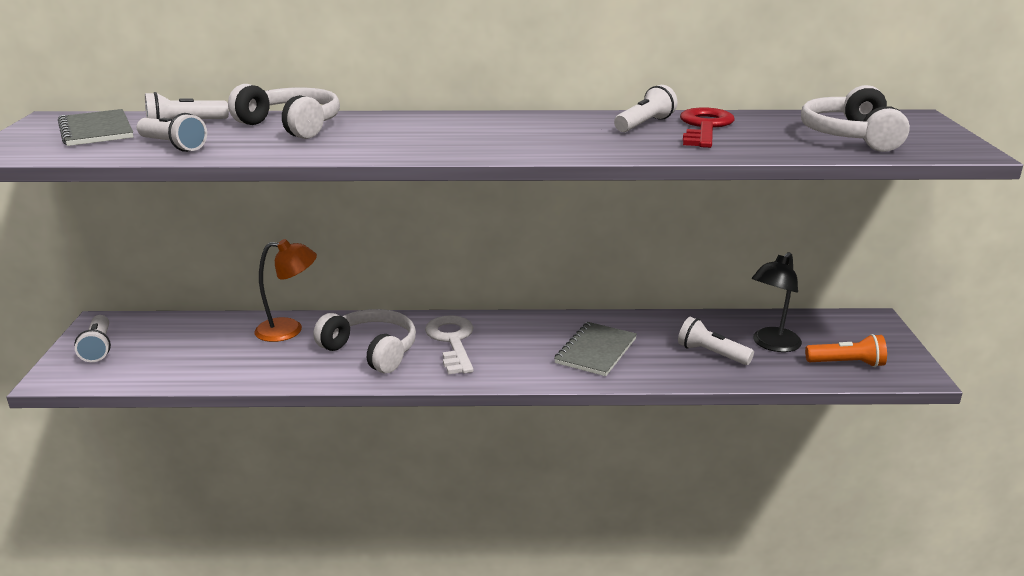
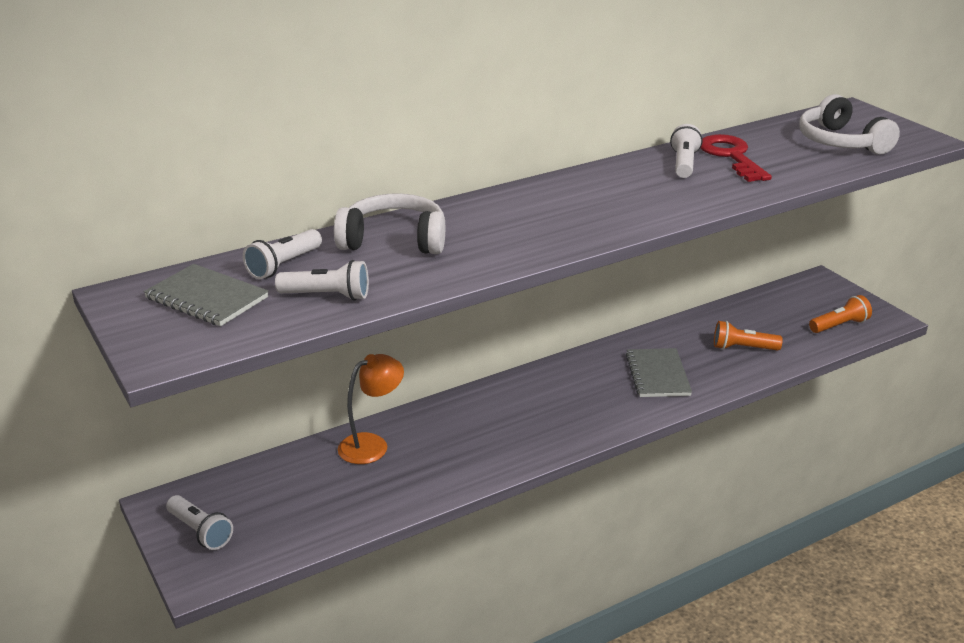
camera: 30 degrees left, 5 degrees up
(371, 351) = (475, 439): white headphones -> none
(452, 341) = (533, 405): white key -> none
(711, 354) = (742, 348): white flashlight -> orange flashlight
(772, 344) = (775, 325): black lamp -> none

